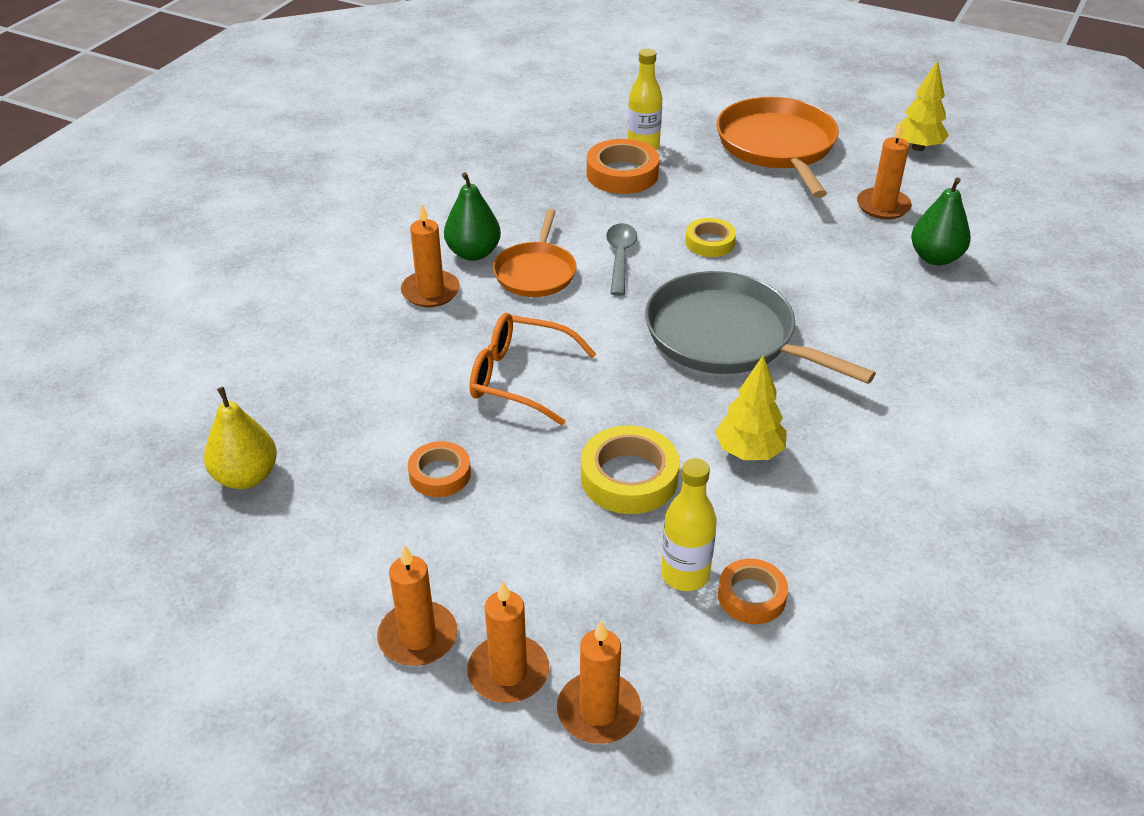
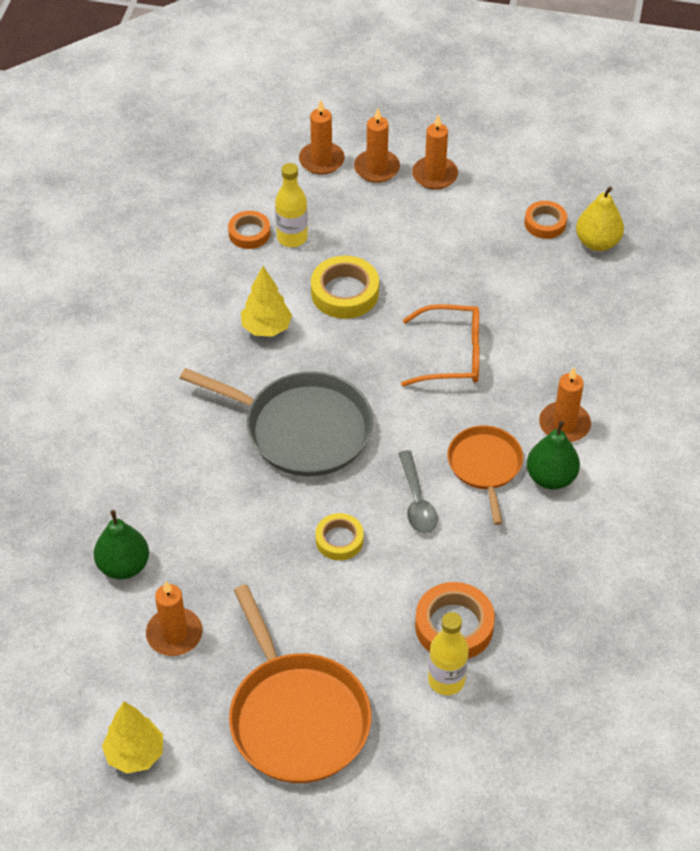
camera: 165 degrees right, 10 degrees up
(440, 474) = (472, 269): orange tape -> orange tape (545, 223)

